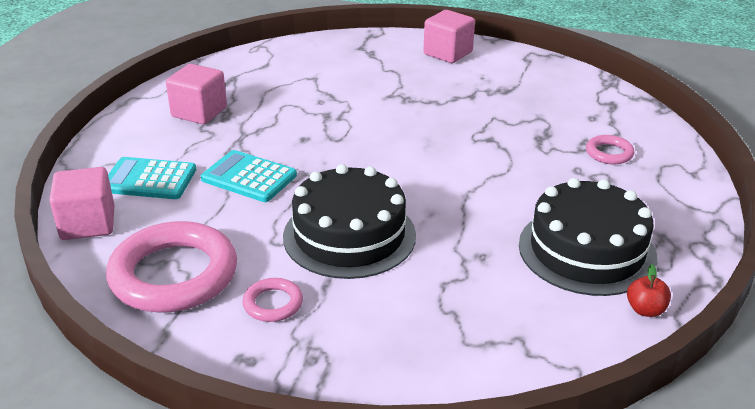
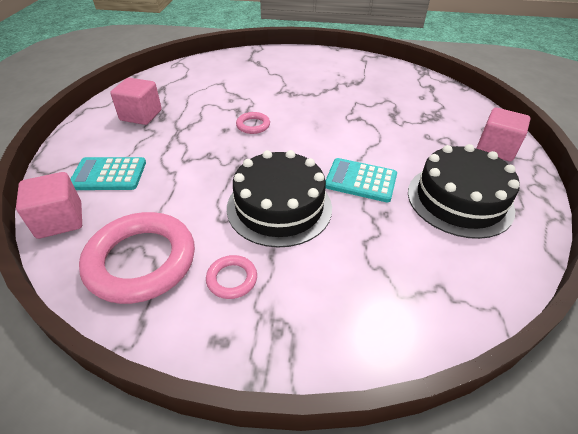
camera: 10 degrees left, 10 degrees up
(249, 177) = (189, 165): turquoise calculator -> turquoise calculator (360, 180)
(448, 53) = (310, 59): pink cube -> pink cube (495, 149)
(609, 153) = (443, 122): pink ring -> pink ring (253, 125)
(645, 310) = (522, 246): red apple -> none

